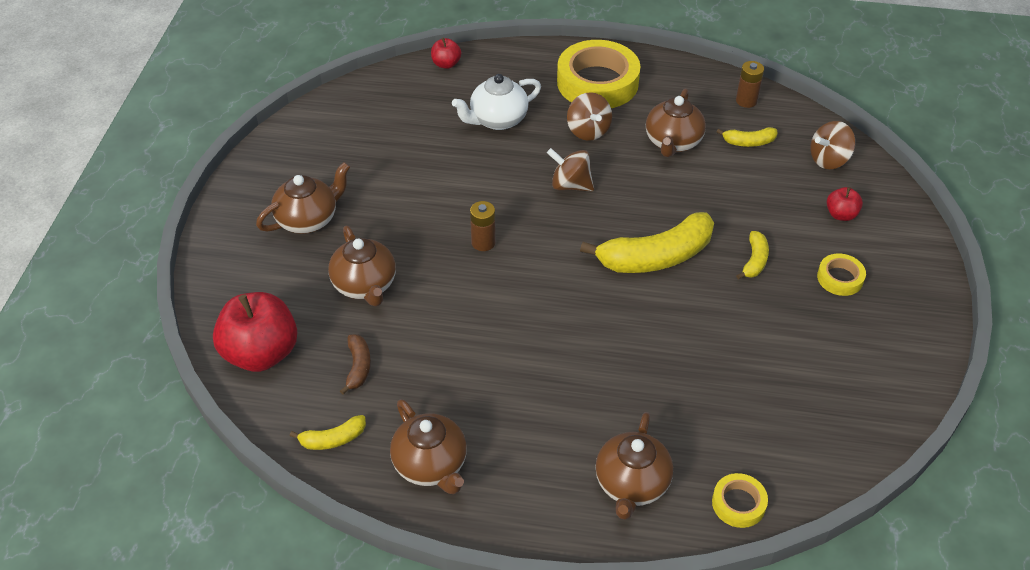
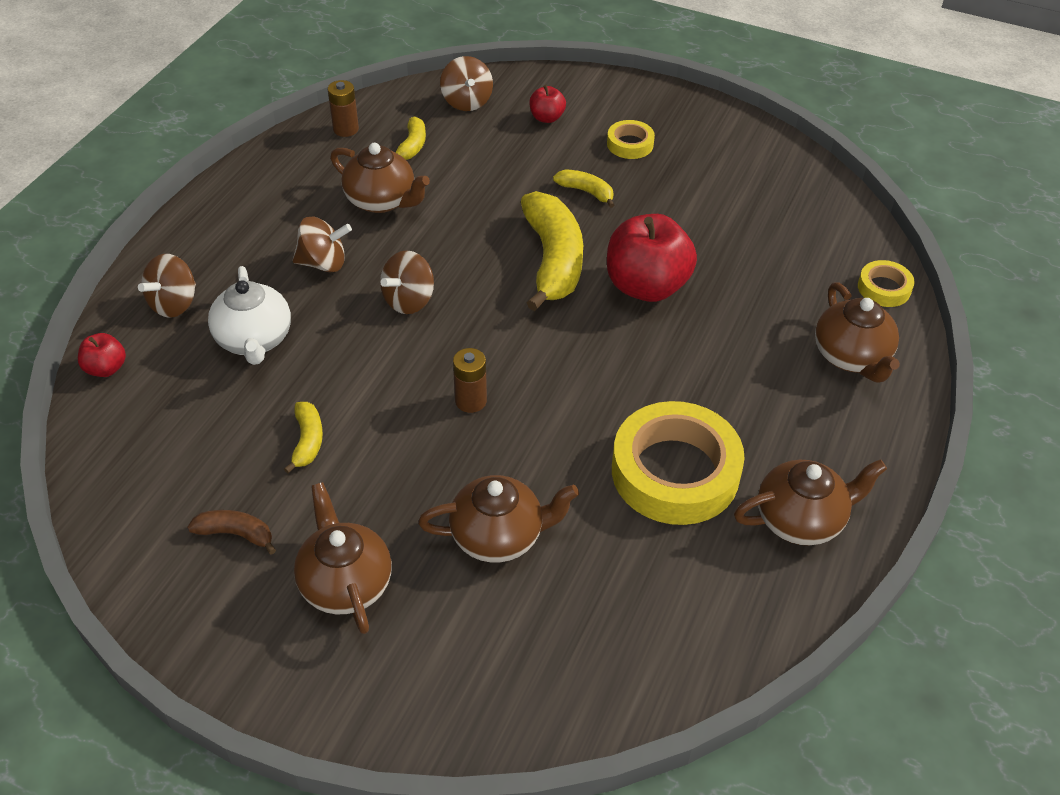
camera: 75 degrees left, 0 degrees up
(261, 353) = (582, 676): red apple -> red apple (646, 286)
(333, 439) = (746, 612): yellow banana -> yellow banana (307, 441)
(358, 367) = (637, 567): brown banana -> brown banana (236, 534)
(515, 74) = (174, 304): none -> brown spinning top
(597, 82) = (241, 234): yellow tape -> yellow tape (675, 472)
(631, 484) = (851, 357): brown teapot -> brown teapot turned 45 degrees clockwise

